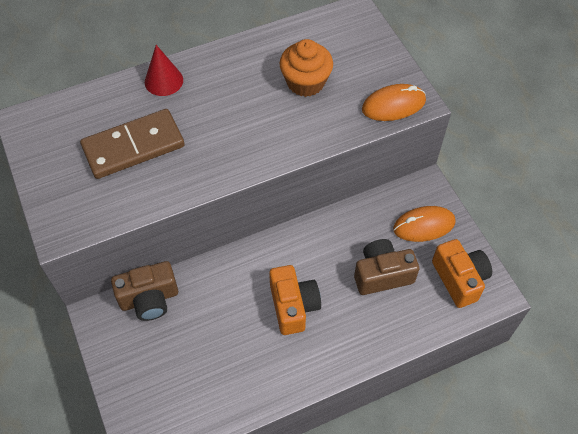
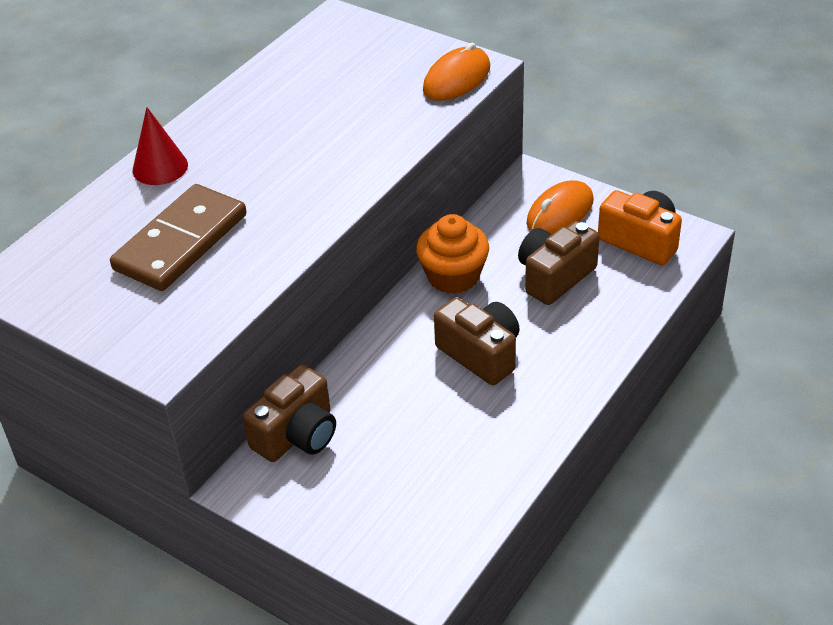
camera: 30 degrees left, 15 degrees down
(293, 306) = (480, 354): orange camera -> brown camera
(305, 82) = (337, 99): orange cupcake -> orange cupcake (453, 276)

